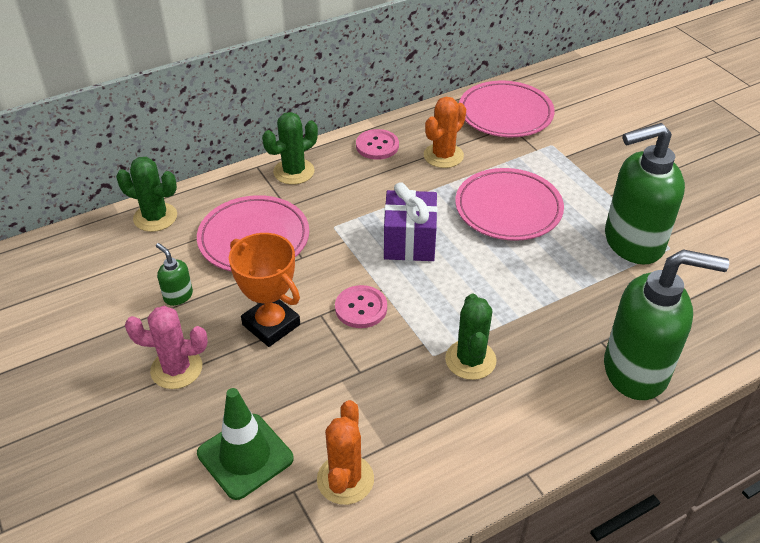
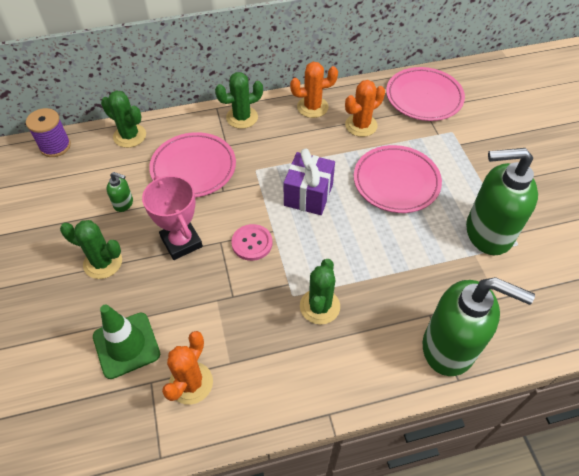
camera: 15 degrees right, 10 degrees up
(58, 247) = (55, 146): none -> purple spool
(176, 369) = (103, 262): pink cactus -> green cactus
(178, 296) = (124, 203): green soap dispenser -> green soap dispenser turned 135 degrees clockwise
(271, 325) = (181, 242): orange trophy -> pink trophy
(377, 146) = (312, 107): pink button -> orange cactus

